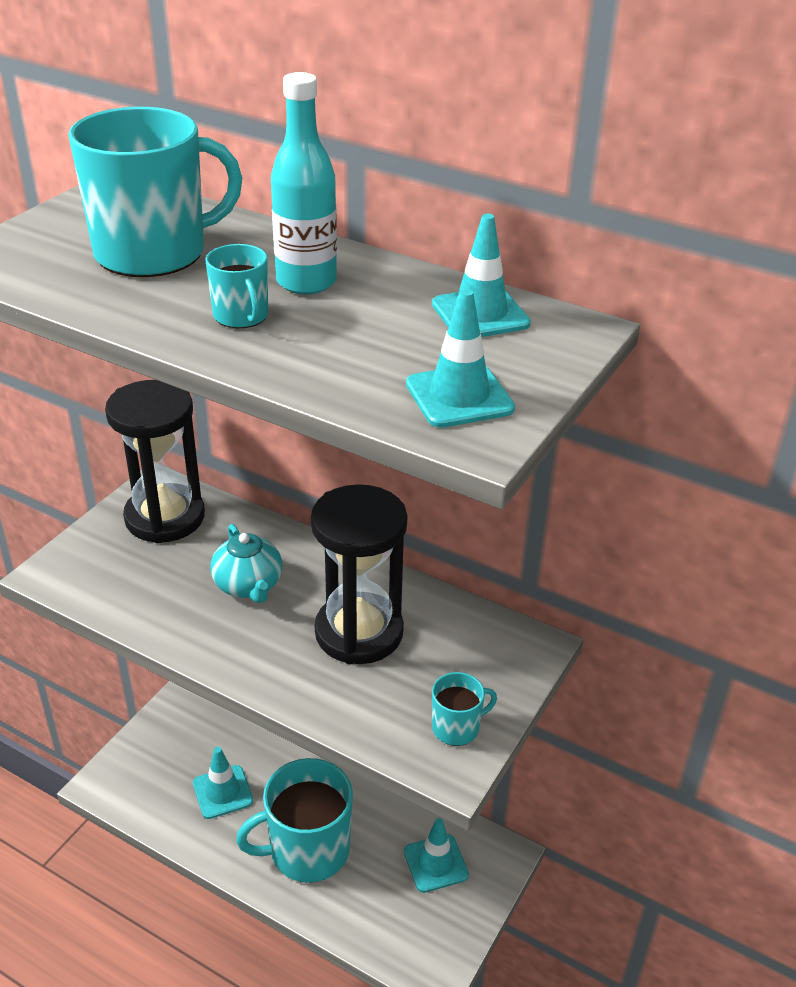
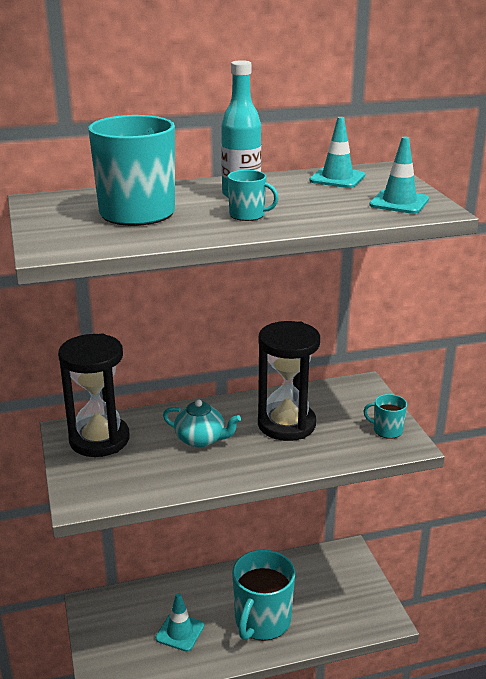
camera: 45 degrees left, 10 degrees down
(435, 863) = (327, 577): turquoise traffic cone -> none
(457, 727) = (387, 430): turquoise mug -> turquoise mug turned 90 degrees counterclockwise

